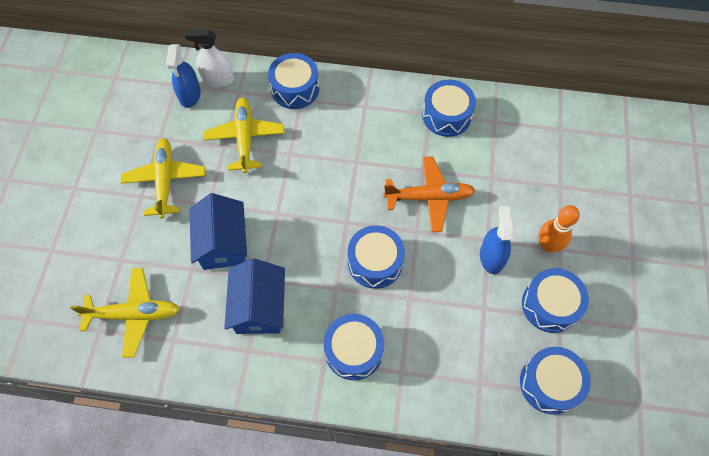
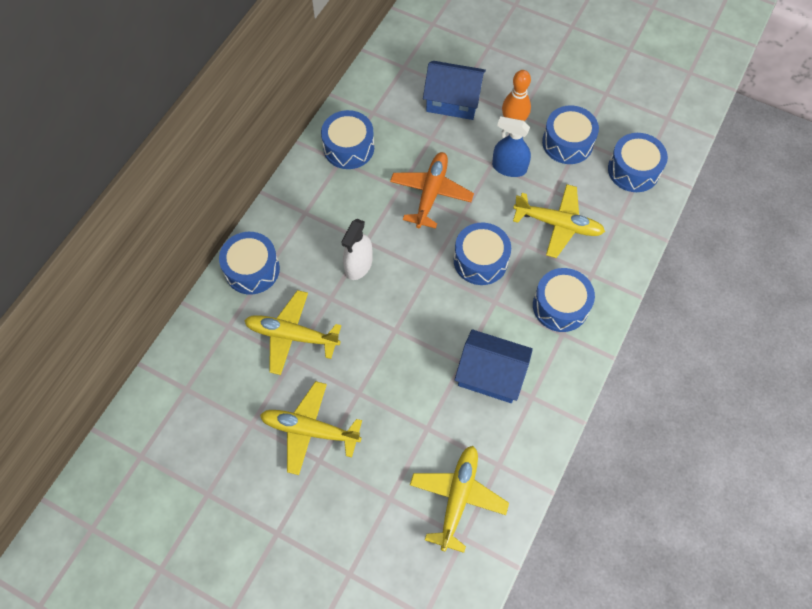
camera: 70 degrees left, 0 degrees up
(190, 95) = (208, 377): blue spray bottle -> none
(218, 79) = (200, 343): white spray bottle -> white spray bottle (358, 265)
(223, 243) = (409, 390): blue house -> blue house (453, 101)
(446, 323) = (558, 224): none -> yellow plane

